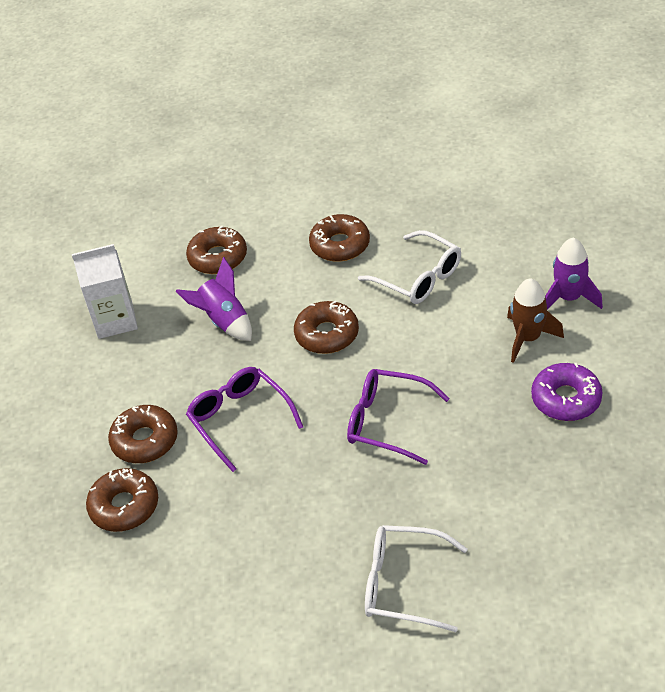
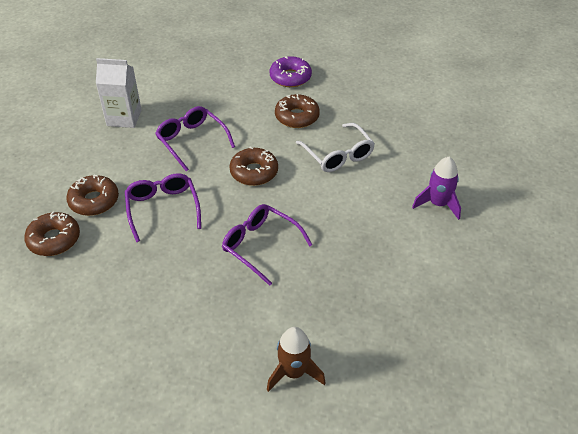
camera: 15 degrees right, 0 degrees up
(218, 257) = (212, 99): brown donut -> none
(224, 321) = (192, 141): purple rocket -> purple glasses
(403, 584) = (205, 366): white glasses -> none
(528, 338) = (393, 222): brown rocket -> brown rocket (294, 372)
(566, 399) = (397, 275): purple donut -> purple donut (290, 77)

